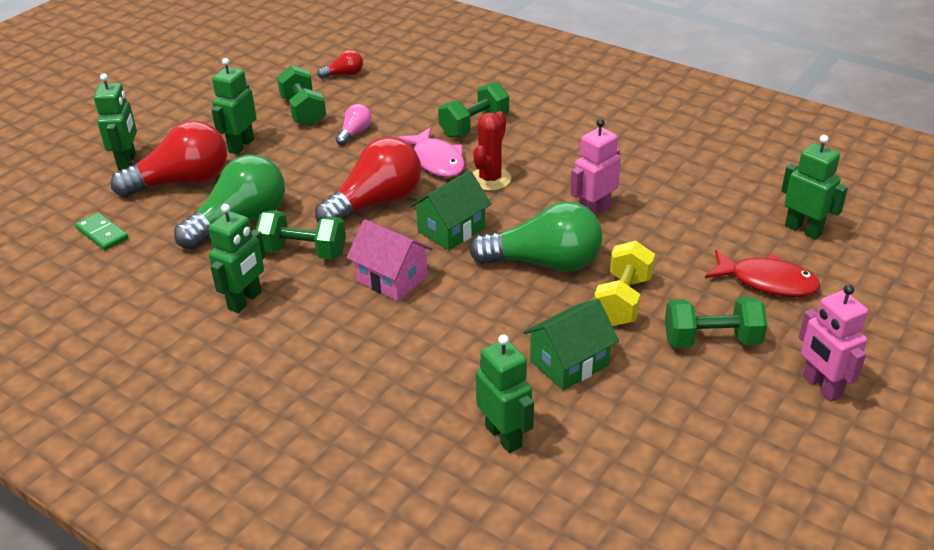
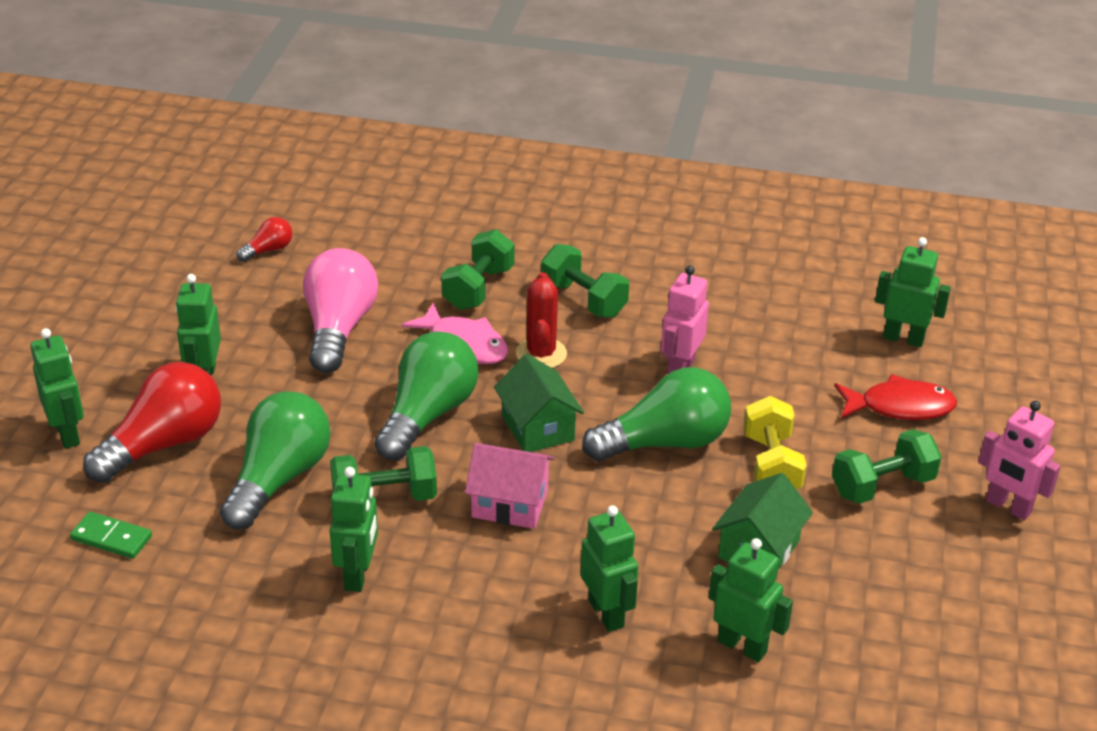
camera: 25 degrees left, 0 degrees up
(303, 111) = (252, 313): green dumbbell -> green dumbbell (583, 299)
(354, 133) = (338, 329): pink light bulb -> pink light bulb, size x2.15
(375, 203) = (427, 415): red light bulb -> green light bulb
(410, 379) = (607, 613): none -> green robot
(451, 230) = (538, 428): green house -> green house turned 45 degrees counterclockwise

